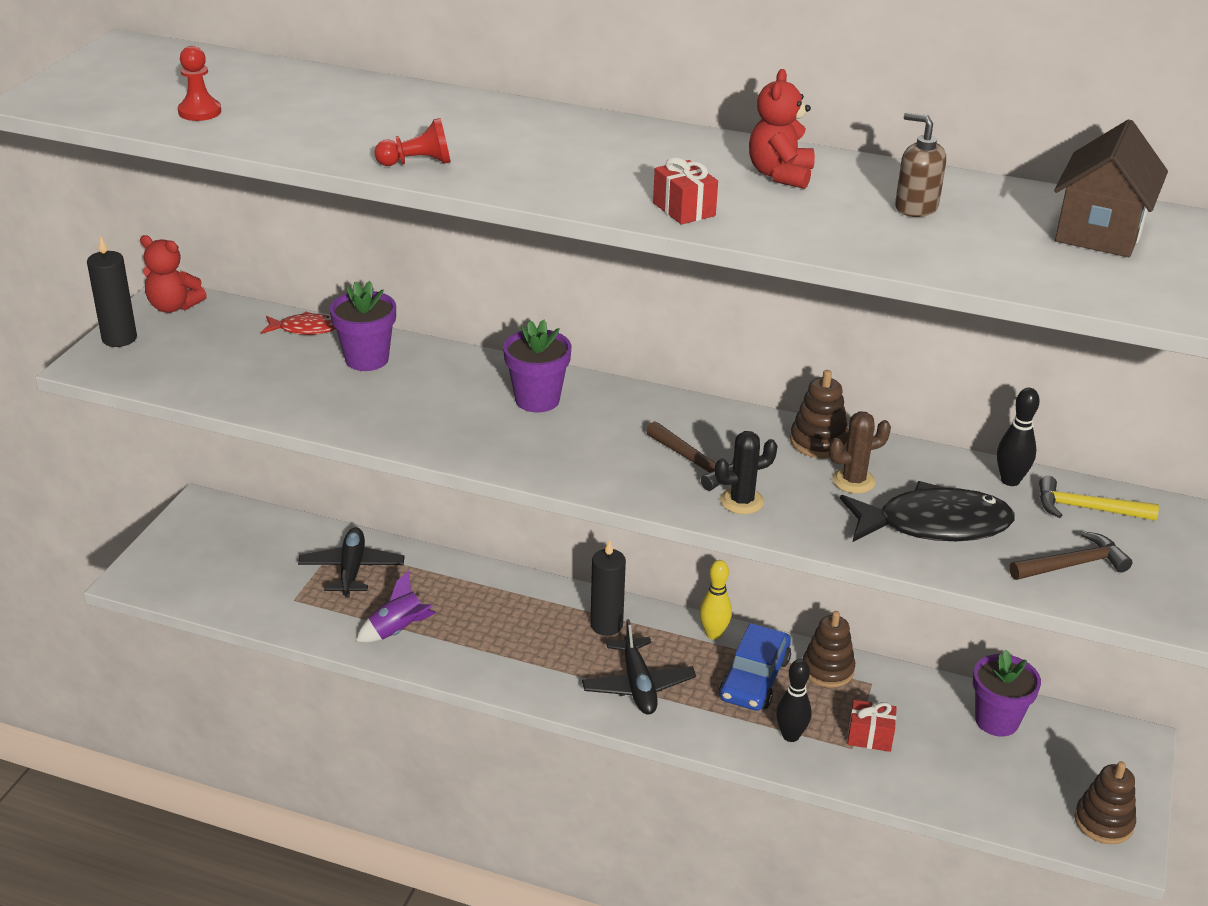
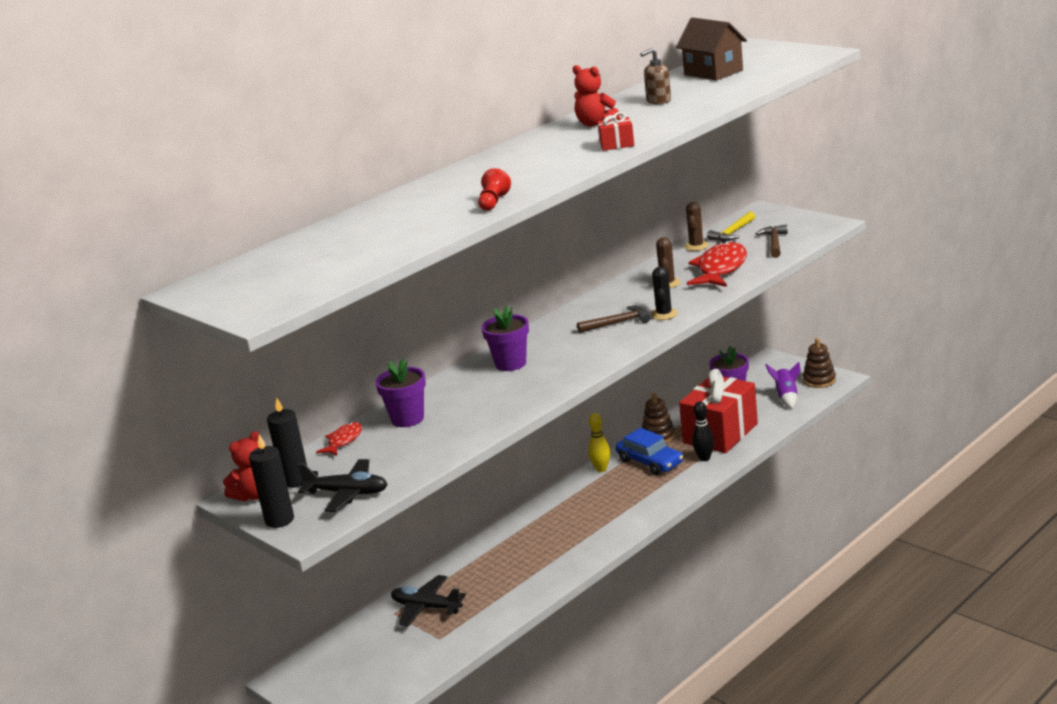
camera: 60 degrees left, 10 degrees down
(199, 112) = (344, 263): red pawn -> none
(398, 631) = (510, 593): purple rocket -> purple rocket (786, 397)
(606, 625) = (565, 507): black candle -> black candle (296, 480)
(638, 685) = (629, 503): black plane -> black plane (347, 493)
(818, 442) = (624, 287): brown stacking toy -> none
(870, 736) = (720, 433): red gift -> red gift, size x2.42
(934, 525) = (720, 269): black fish -> red fish
(1010, 480) = (696, 246): black bowling pin -> brown cactus

